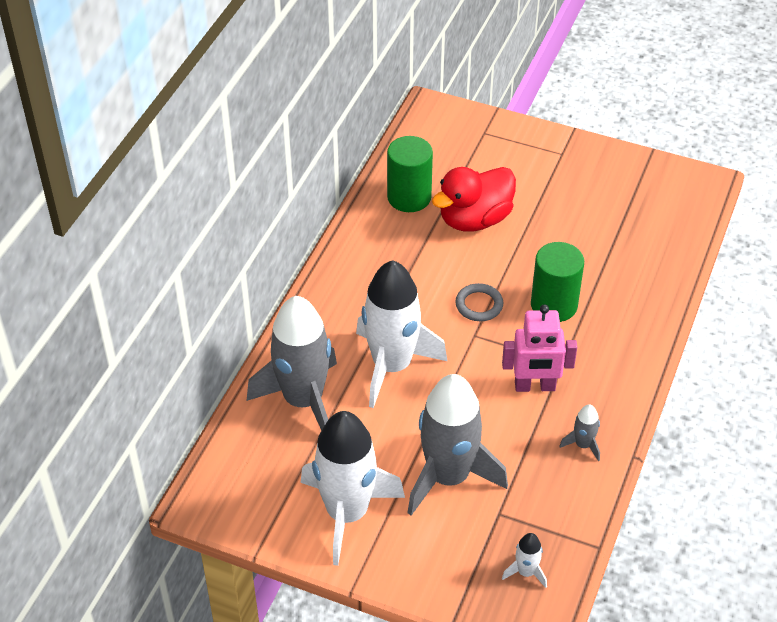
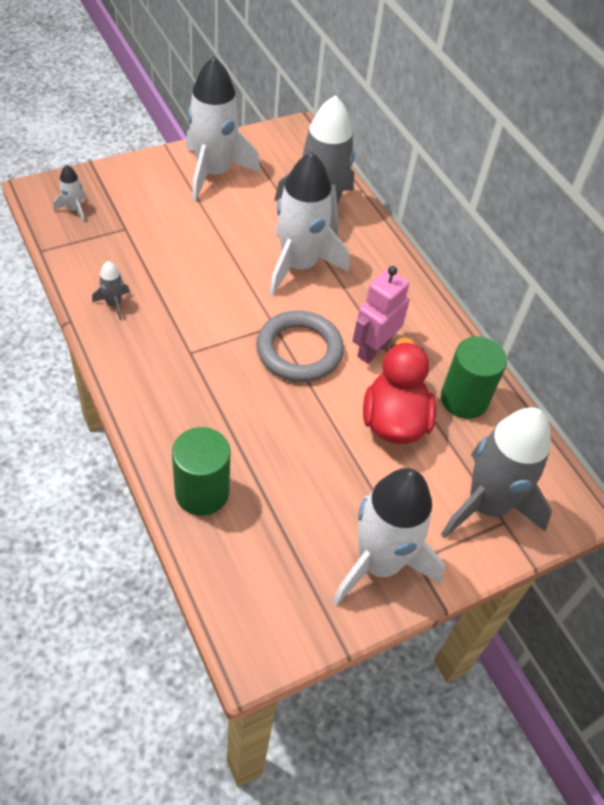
camera: 125 degrees right, 5 degrees up
(448, 477) = (179, 227): grey rocket -> grey rocket (487, 505)
(479, 305) = (299, 350): grey ring -> grey ring, size x1.80
(535, 386) = (190, 320): pink robot -> pink robot (373, 349)
(554, 305) = (247, 393): green cylinder -> green cylinder (202, 492)
(585, 167) = (379, 563): none -> white rocket

